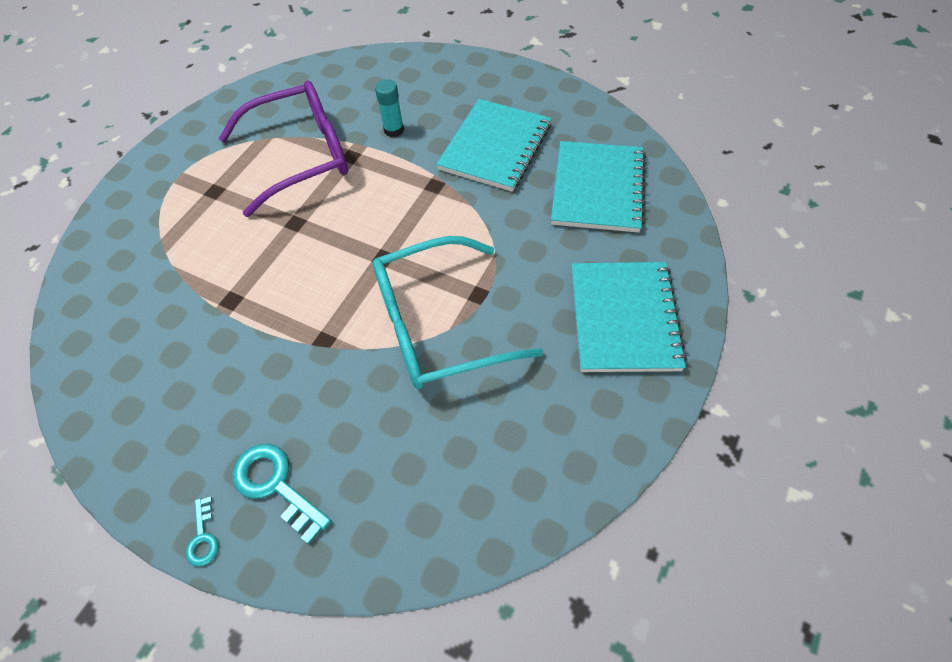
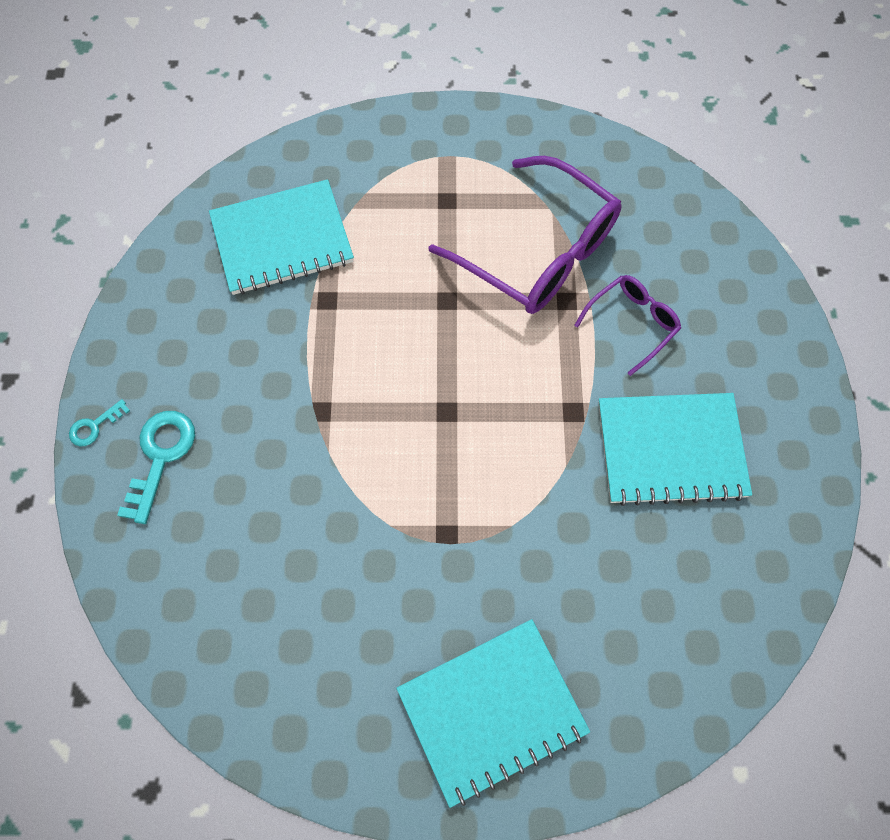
camera: 60 degrees right, 10 degrees up
(394, 130) = (632, 323): turquoise glue stick -> purple glasses
(437, 326) = (388, 511): turquoise glasses -> none
(597, 189) = (671, 602): turquoise notebook -> turquoise notebook (282, 240)

